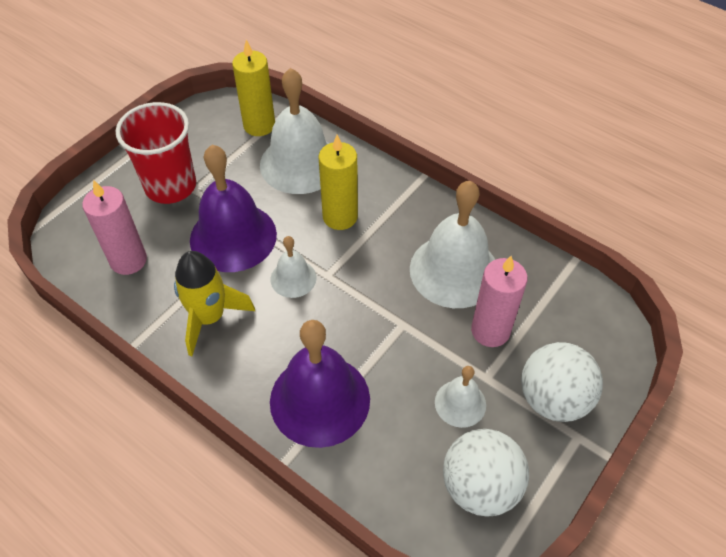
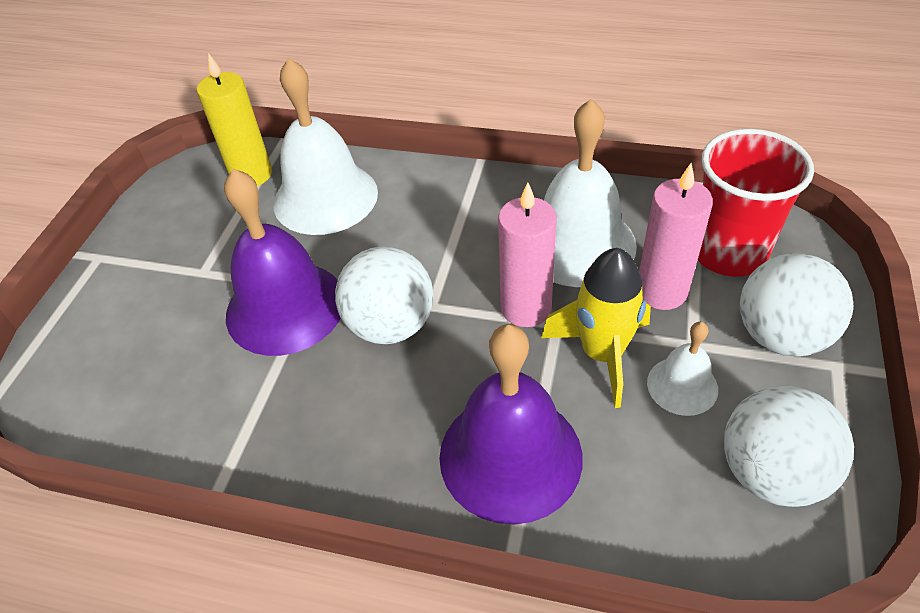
camera: 20 degrees left, 5 degrees down
(128, 260) = (154, 389): pink candle -> pink candle (526, 308)
(170, 186) = (169, 279): red cup -> red cup (728, 252)
(210, 317) = (306, 415): yellow rocket -> yellow rocket (602, 354)
(293, 278) = (390, 325): white bell -> white ball
(340, 217) = (408, 236): yellow candle -> none

